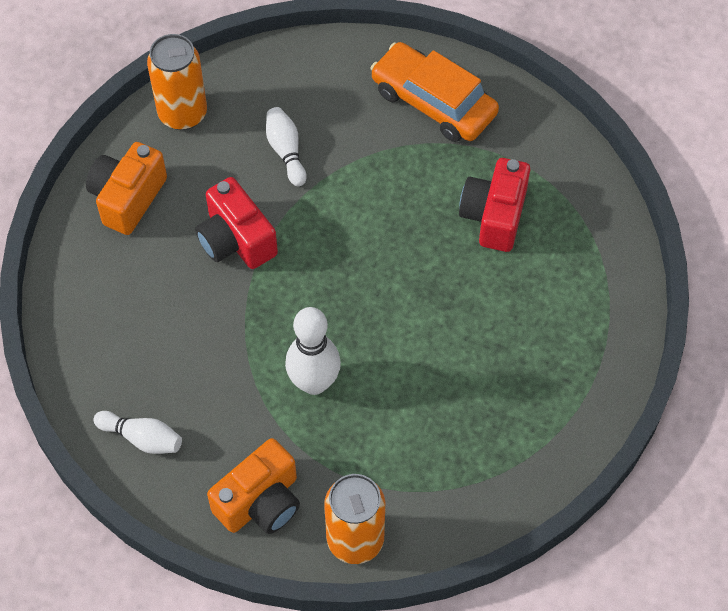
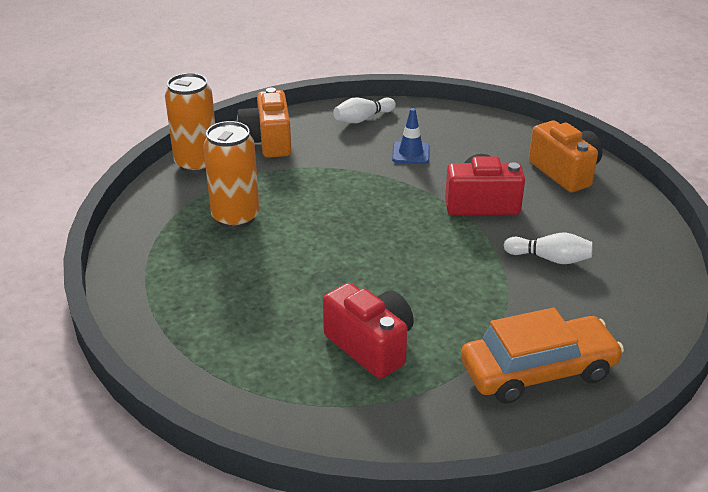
camera: 125 degrees right, 25 degrees down
(182, 114) = (634, 223): orange can -> orange can (235, 217)
(185, 348) = (410, 153): none -> blue traffic cone
(314, 383) = (324, 191): white bowling pin -> none

